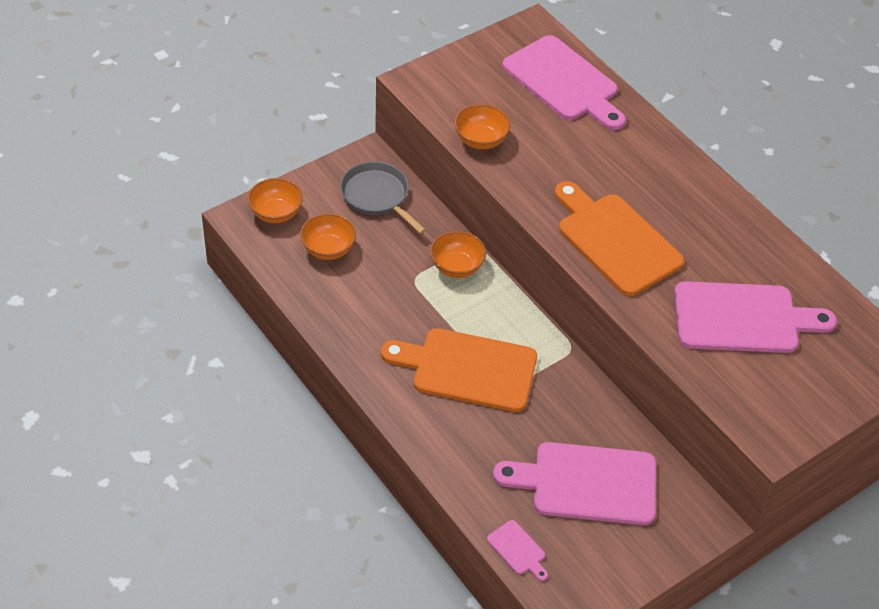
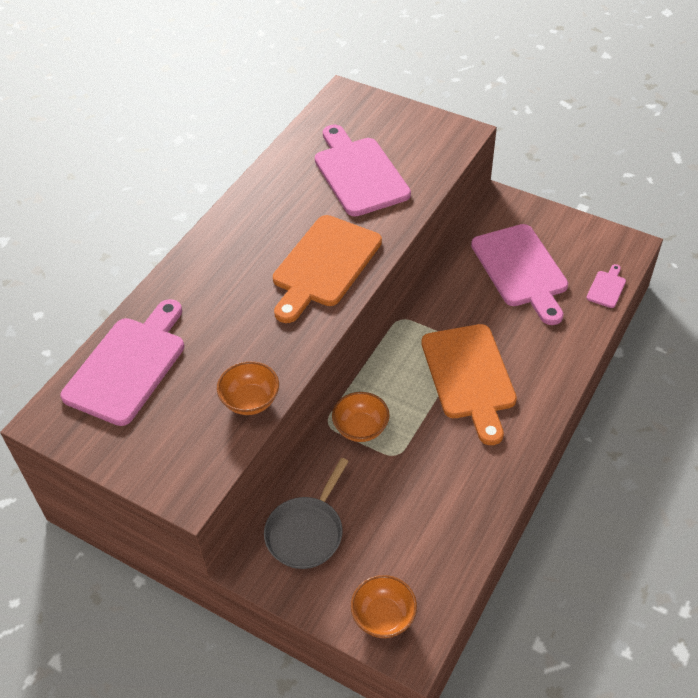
camera: 110 degrees left, 0 degrees up
(328, 249) = (403, 543): orange bowl -> none

